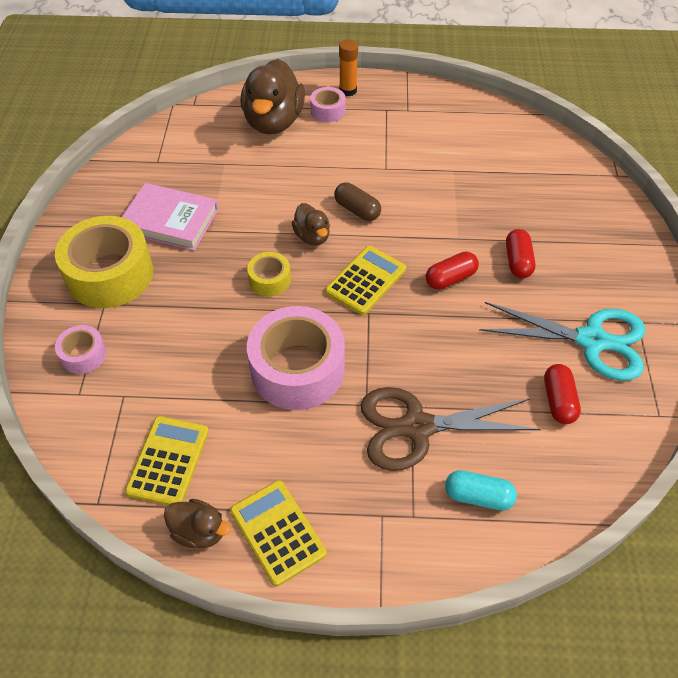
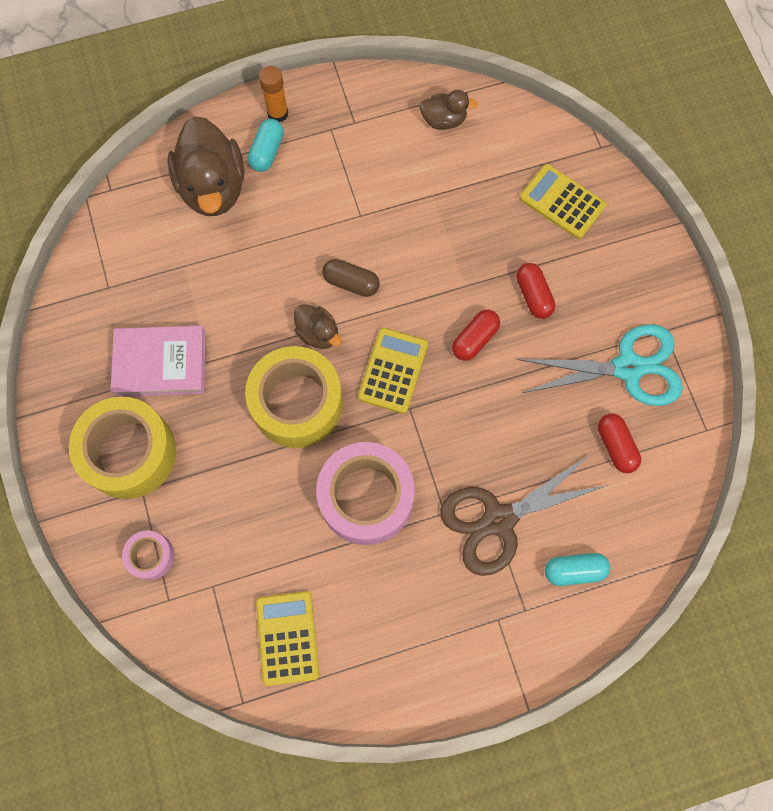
camera: 20 degrees left, 20 degrees up
(199, 532) = (346, 695): brown duck -> brown duck (444, 120)
(270, 280) = (297, 403): yellow tape -> yellow tape, size x2.07
(277, 532) = (415, 669): yellow calculator -> yellow calculator (562, 202)
(328, 111) = (267, 152): pink tape -> turquoise capsule

